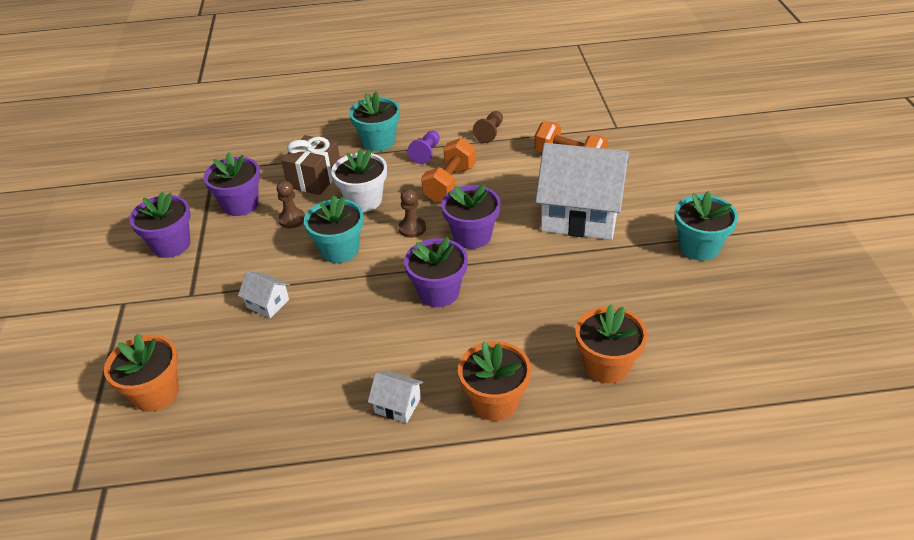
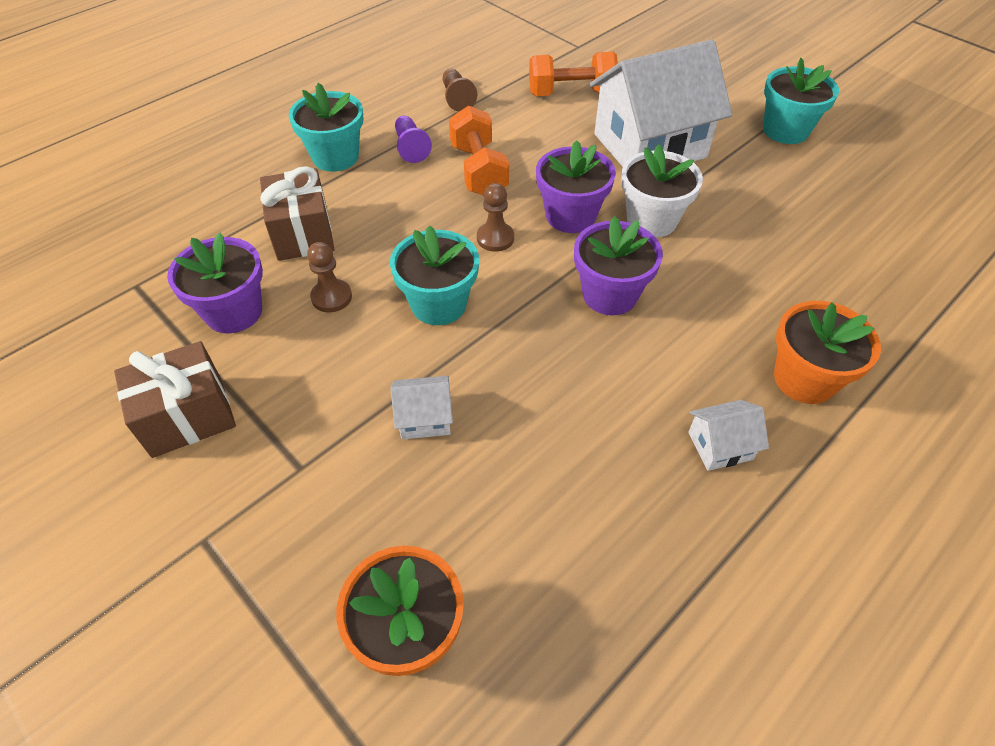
camera: 40 degrees left, 10 degrees up
(171, 245) = (187, 416): purple flower pot -> brown gift
(364, 200) = (399, 232): white flower pot -> white flower pot (651, 220)
(607, 365) = (850, 282): orange flower pot -> none

